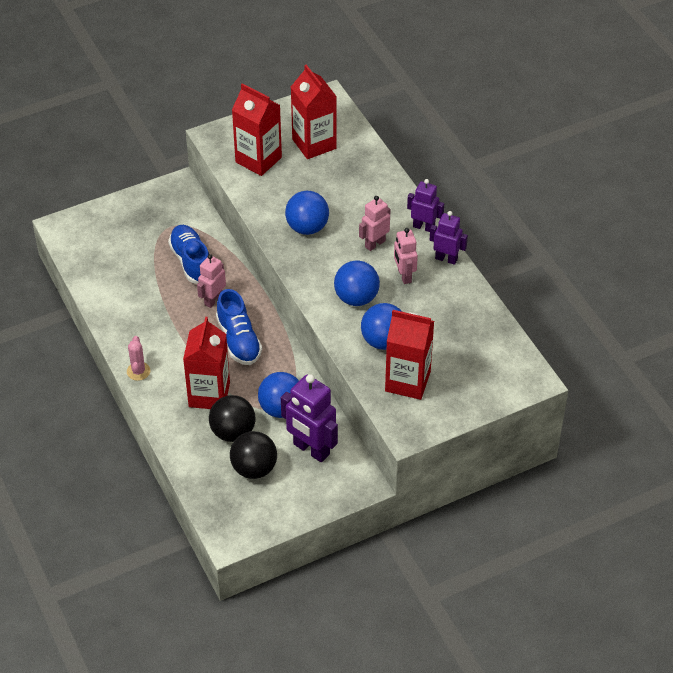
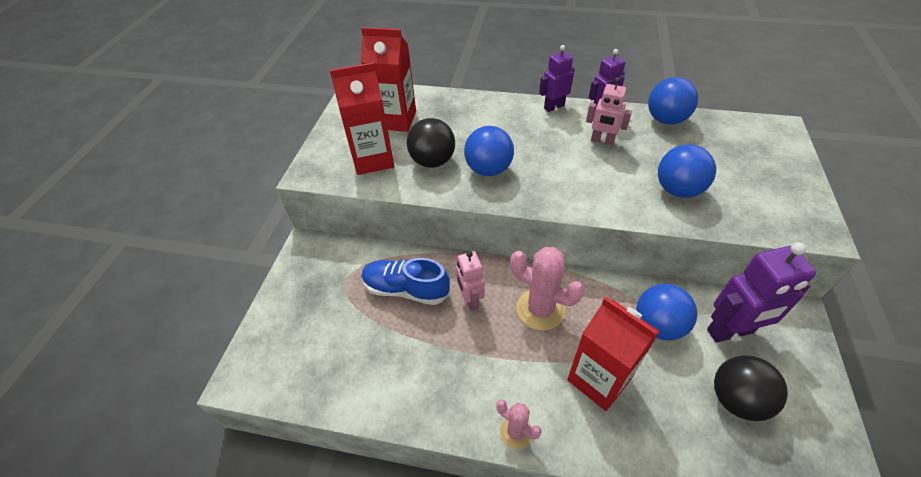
camera: 50 degrees left, 0 degrees up
(233, 432) = (669, 388): black ball -> black ball (432, 161)
(239, 340) = (540, 309): blue shoe -> pink cactus
(356, 298) = (607, 181): blue ball -> blue ball (666, 120)
(375, 244) = (548, 140): pink robot -> none
(407, 381) = (744, 199): red carton -> none

